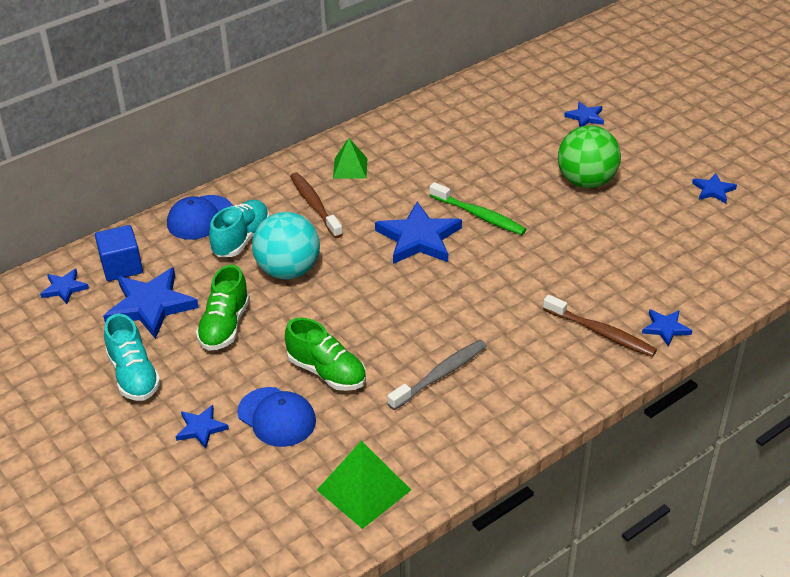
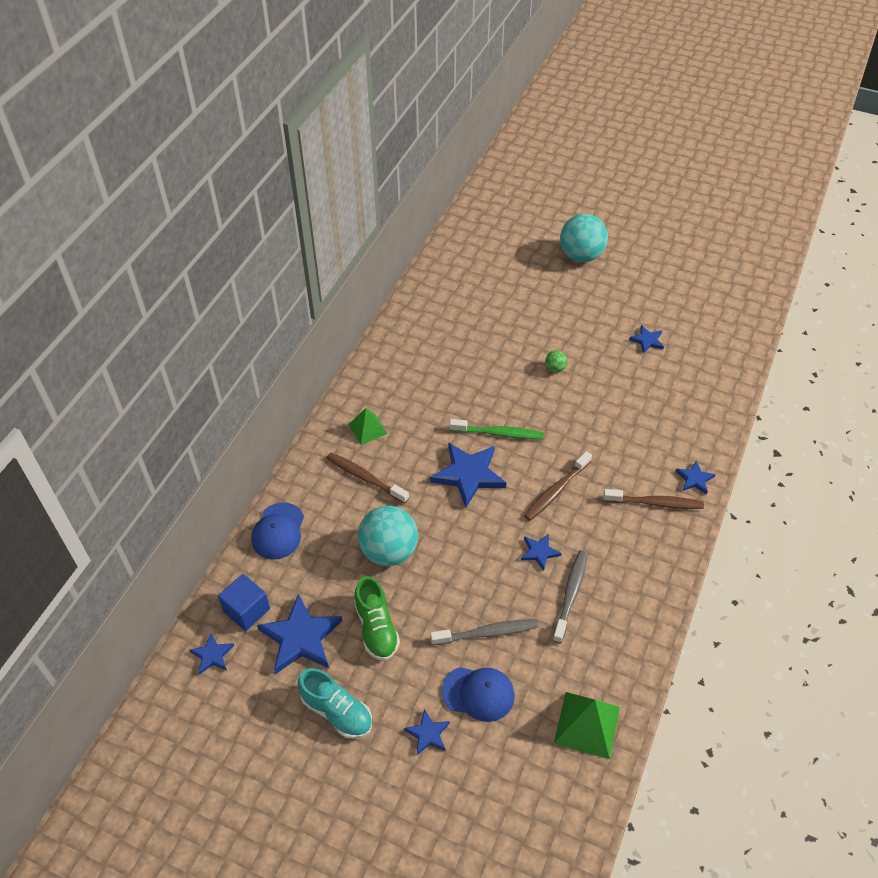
camera: 30 degrees left, 10 degrees up
(241, 239) = (329, 537): turquoise shoe -> none
(327, 372) = (486, 633): green shoe -> grey toothbrush
(500, 283) = (556, 490): none -> brown toothbrush
(585, 117) = (514, 307): blue star -> blue star (539, 552)
(586, 181) = (555, 368): green ball -> green ball, size x0.43
(698, 95) = (581, 255): none -> turquoise ball

